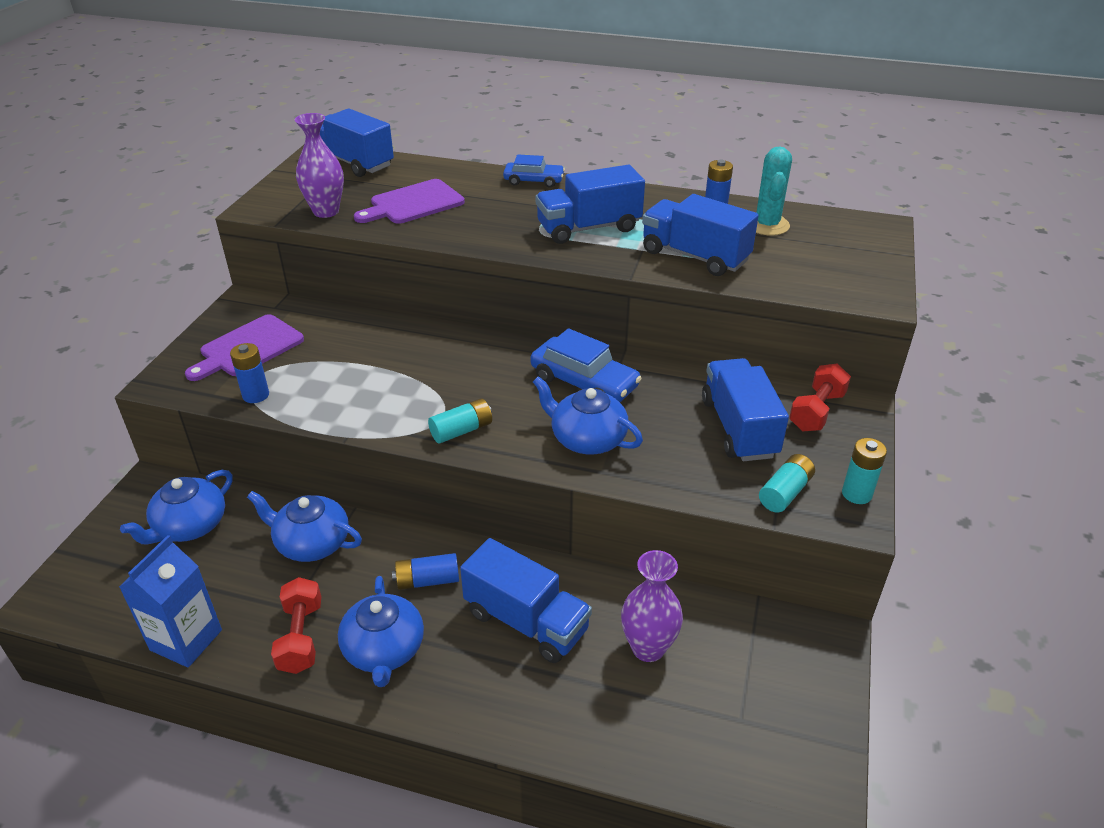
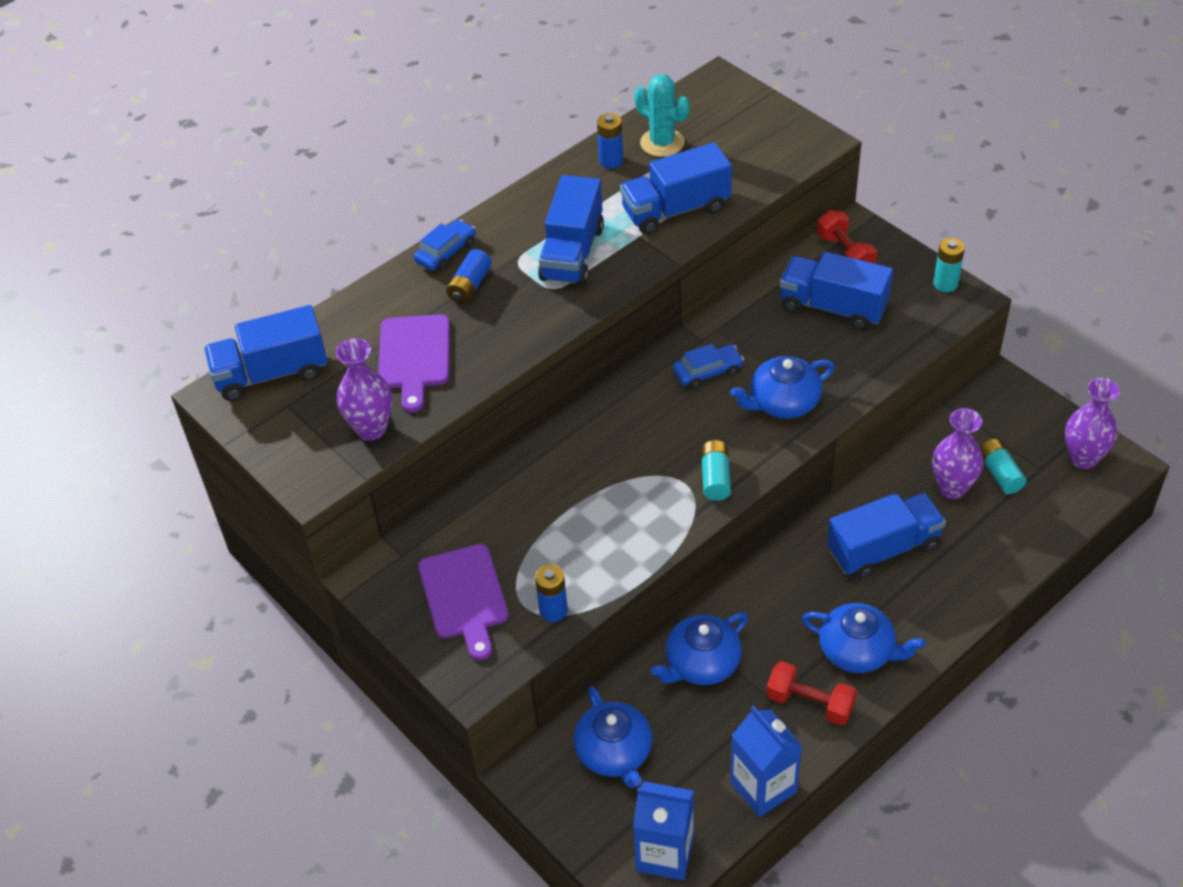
camera: 55 degrees left, 10 degrees up
(90, 599) = (664, 853): none -> blue carton
(427, 580) = (800, 596): blue battery -> blue battery (470, 286)
(584, 382) = (707, 371): blue car -> blue car, size x0.63
(785, 492) = (919, 320): turquoise battery -> turquoise battery (999, 473)
(791, 758) = (1083, 458): none -> purple vase

